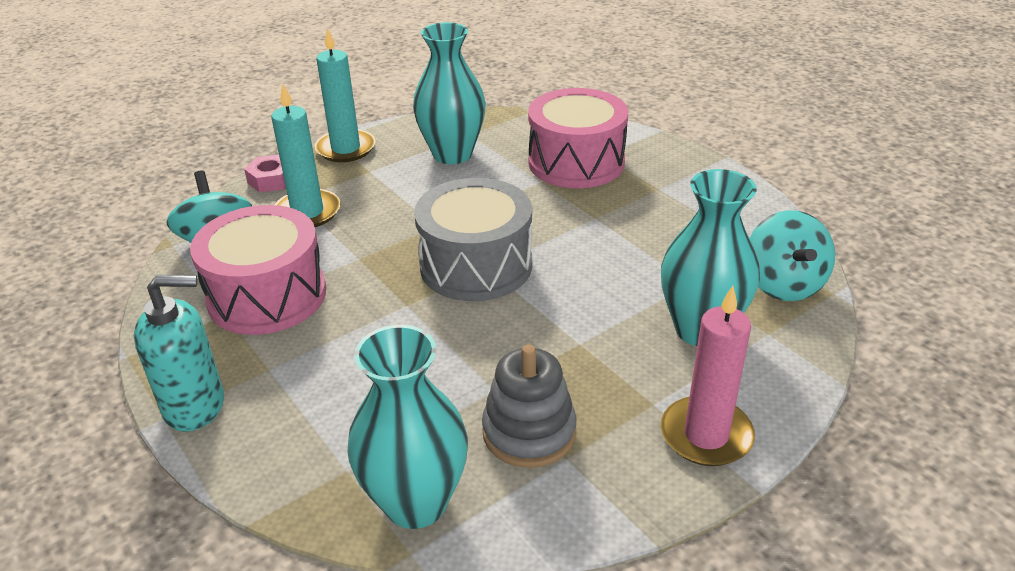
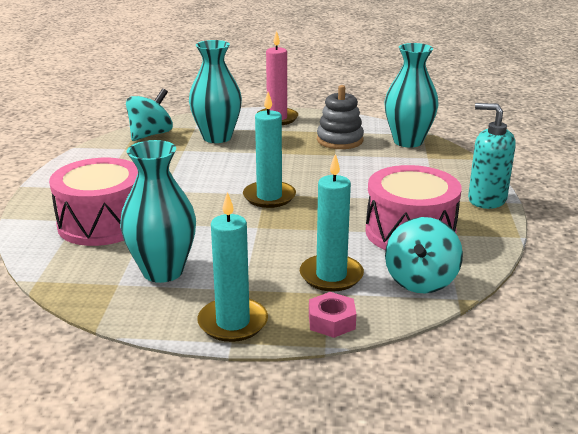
camera: 140 degrees left, 10 degrees down
(476, 265) = (269, 197): grey drum -> turquoise candle

